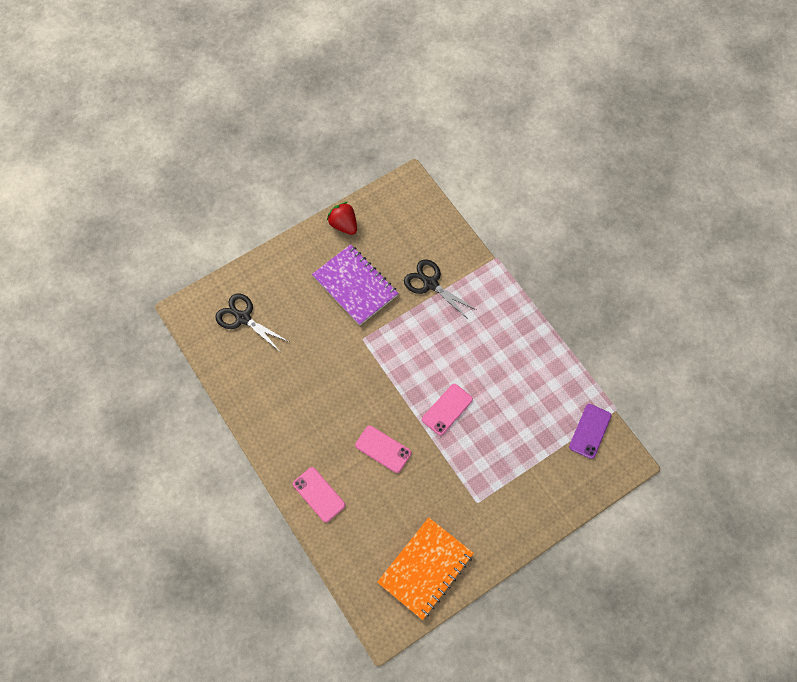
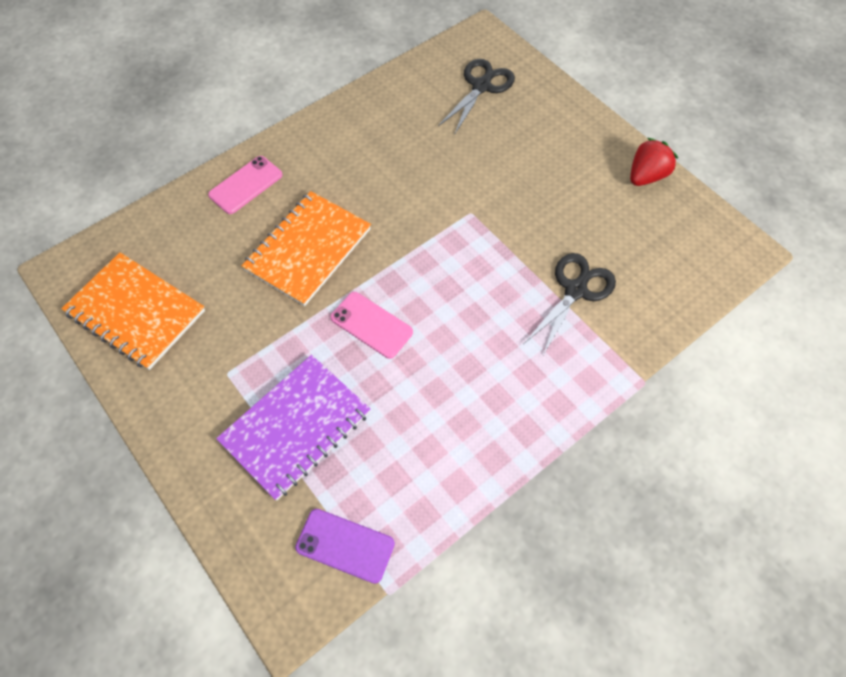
camera: 85 degrees right, 5 degrees down
(355, 286) = (551, 197): purple notebook -> purple notebook (296, 427)
(383, 449) = (308, 249): pink phone -> orange notebook

